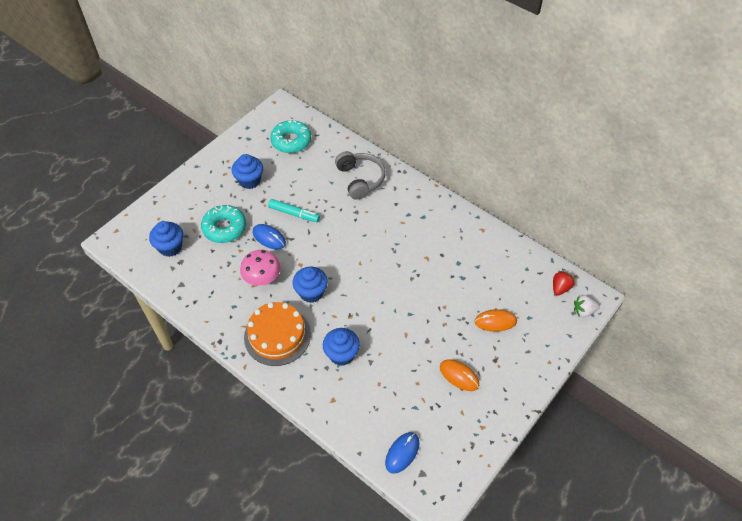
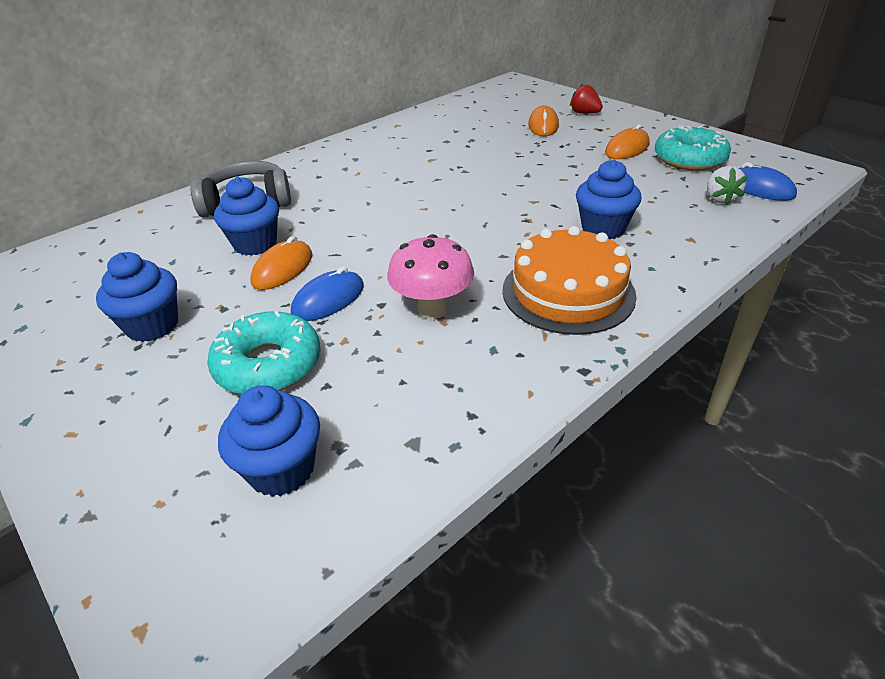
camera: 80 degrees left, 15 degrees down
(291, 141) = (89, 269): turquoise donut -> turquoise donut (689, 159)
(294, 214) = (282, 269): turquoise marker -> orange mouse
(311, 292) = (475, 254): blue cupcake -> blue cupcake (255, 244)
(560, 288) = (498, 93): red strawberry -> red strawberry (584, 113)
(583, 311) = (531, 86): white strawberry -> white strawberry (720, 199)

